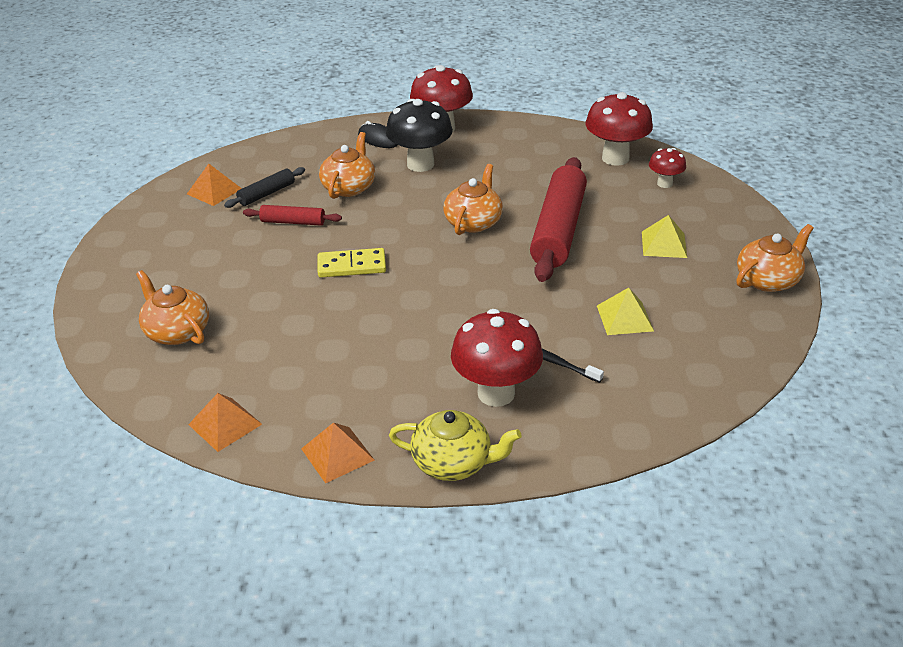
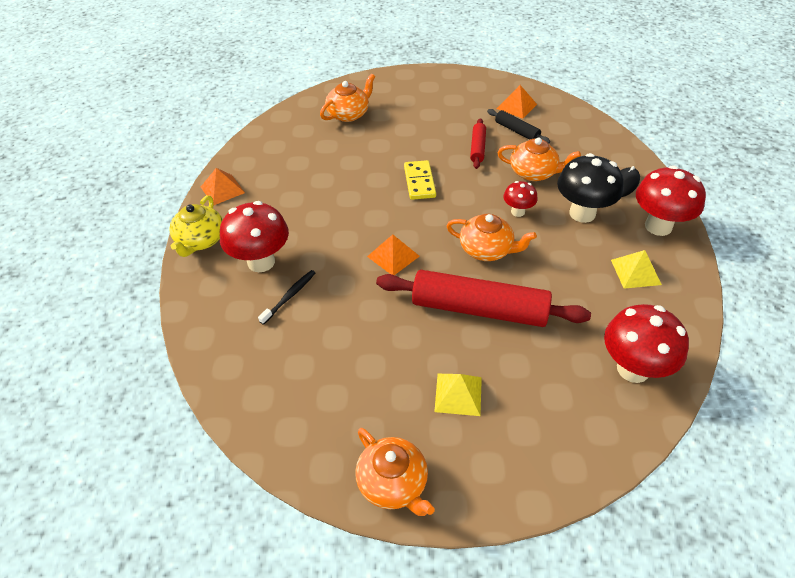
camera: 90 degrees right, 10 degrees up
(225, 424) = (260, 143): orange pyramid -> orange pyramid (393, 256)
(624, 318) = (340, 348): yellow pyramid -> yellow pyramid (636, 272)
(664, 183) = (584, 412): red mushroom -> red mushroom (518, 212)

